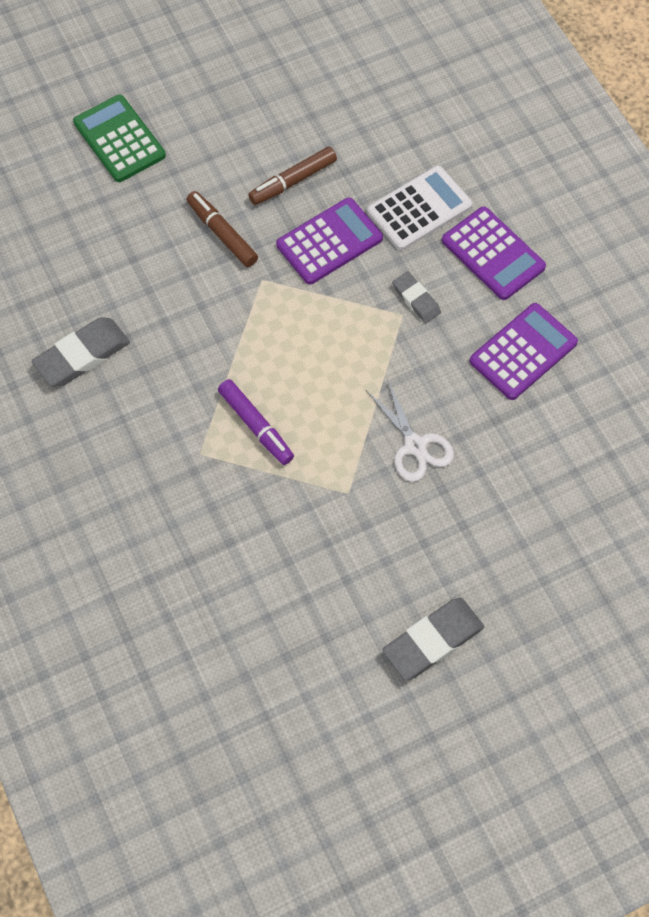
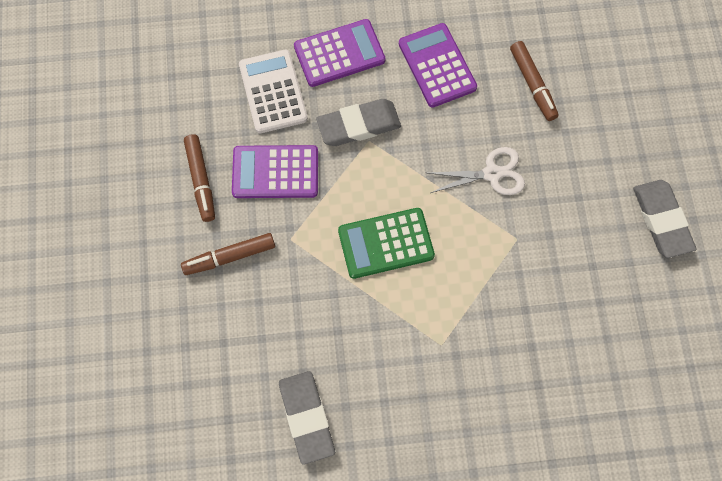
camera: 70 degrees left, 5 degrees up
(119, 139) = (86, 315): green calculator -> green calculator (386, 243)
(256, 426) = (431, 290): purple marker -> none
(329, 242) = (275, 172): purple calculator -> purple calculator turned 75 degrees counterclockwise
(416, 299) = (359, 125): grey eraser -> grey eraser, size x1.68
(545, 456) = (532, 84): none -> brown marker

